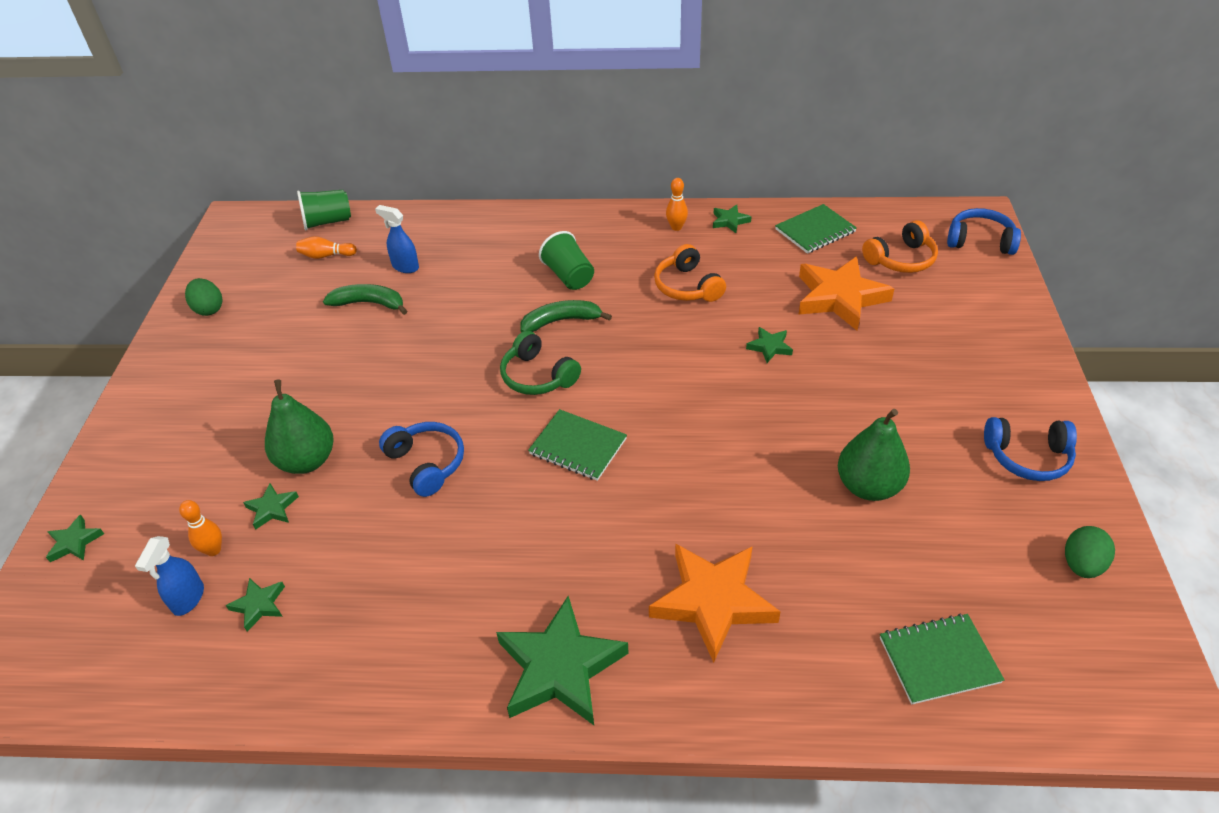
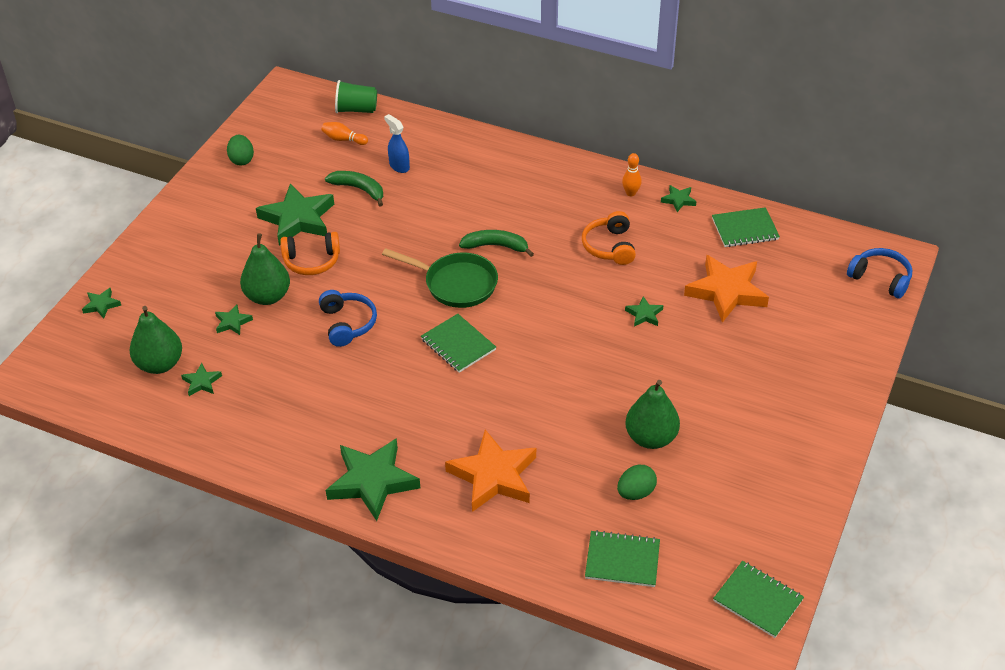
camera: 20 degrees right, 0 degrees up
(188, 599) = (160, 364): blue spray bottle -> green pear
(213, 550) = (185, 338): orange bowling pin -> none
(308, 357) = (298, 219): none -> green star
(538, 376) = (456, 284): green headphones -> green pan
(569, 276) = (521, 211): green cup -> none
(901, 259) = (800, 274): orange headphones -> orange headphones (312, 261)
(1027, 457) = (786, 456): blue headphones -> none
(1081, 565) = (768, 538): green egg -> green egg (635, 492)
(1130, 652) = (758, 600): none -> green notebook

